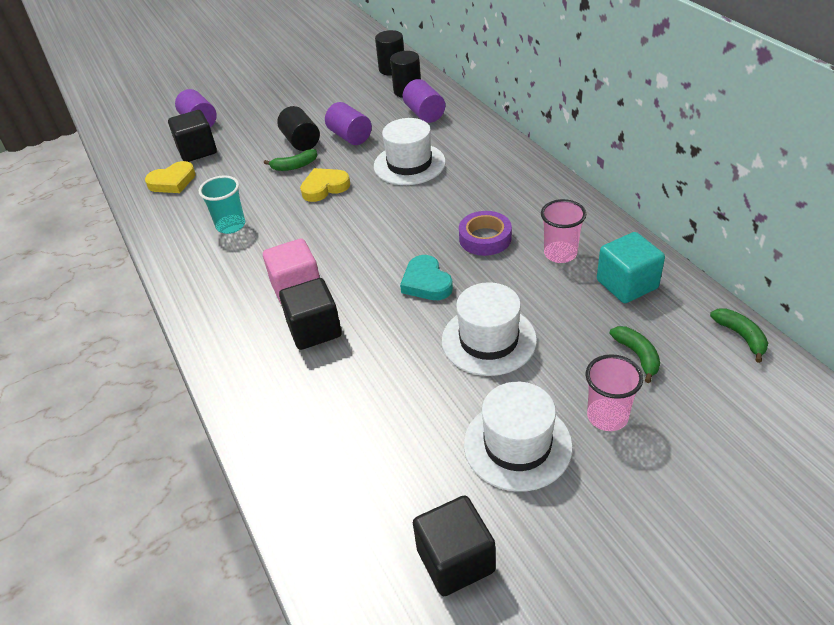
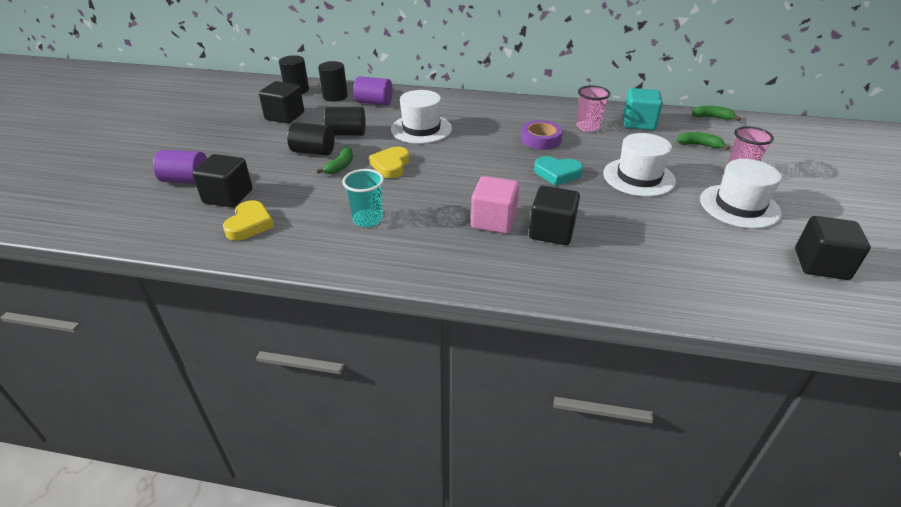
camera: 55 degrees left, 5 degrees down
(340, 94) = (285, 116): none -> black cube
(350, 136) = (347, 133): purple cylinder -> black cylinder

